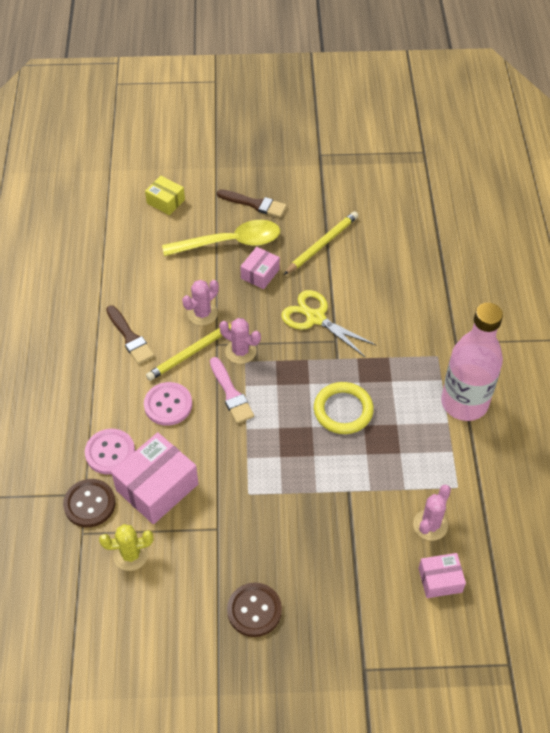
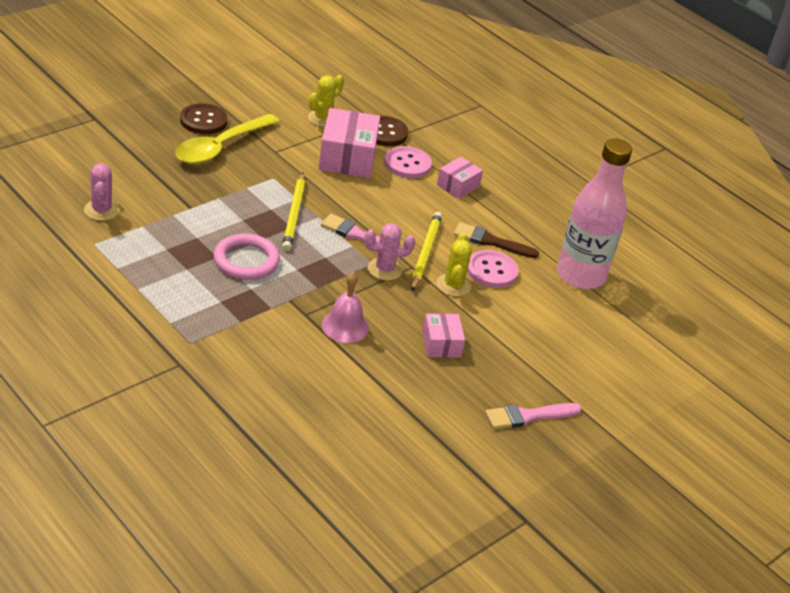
camera: 135 degrees right, 15 degrees down
(165, 201) = (616, 374): yellow box -> none
(168, 405) = (400, 208): pink button -> pink button (491, 271)
(202, 314) = (453, 285): pink cactus -> yellow cactus
(230, 242) = (504, 362): yellow spoon -> yellow spoon (221, 147)
(255, 204) = (528, 416): brown brush -> pink brush
(315, 318) = (345, 326): yellow scissors -> pink bell
(322, 244) = (410, 404): yellow pencil -> yellow pencil (294, 214)
(343, 410) = (246, 260): yellow ring -> pink ring
(440, 580) = (69, 181): pink box -> pink box (458, 186)
(464, 403) = (132, 311): pink bottle -> pink bottle (580, 275)

